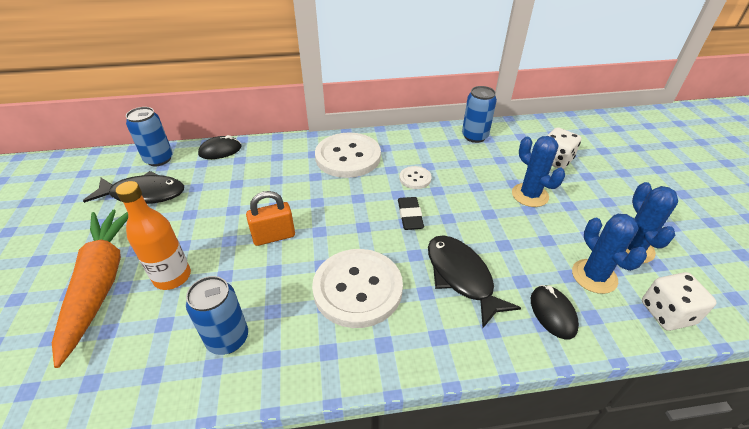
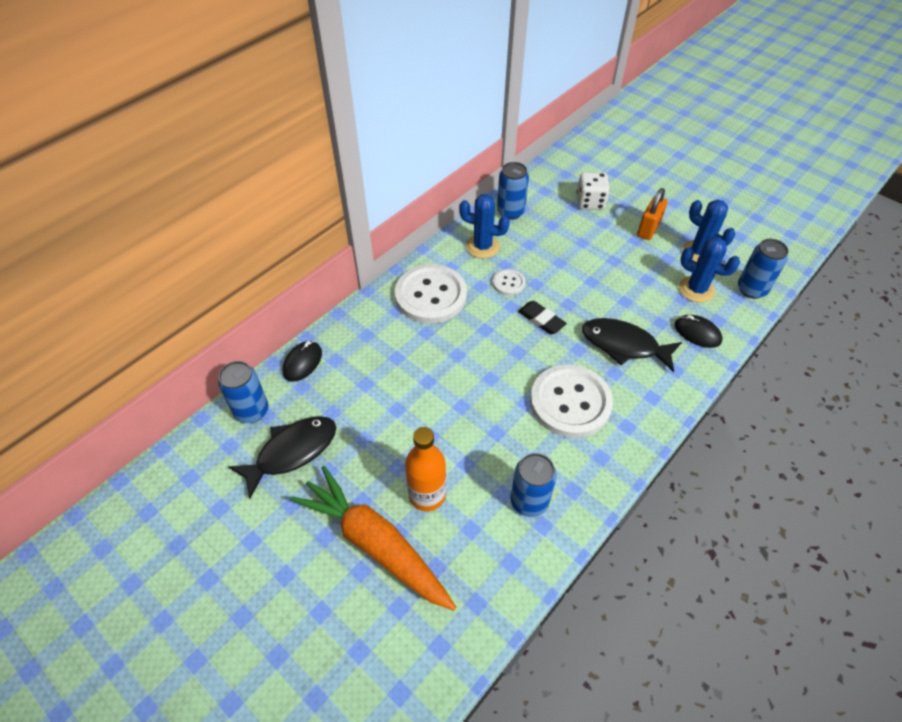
camera: 40 degrees left, 10 degrees up
(274, 236) = (462, 407): orange padlock -> orange padlock (648, 229)
(530, 195) = (603, 247): blue cactus -> blue cactus (482, 246)
(667, 313) = (751, 289): white dice -> blue can

